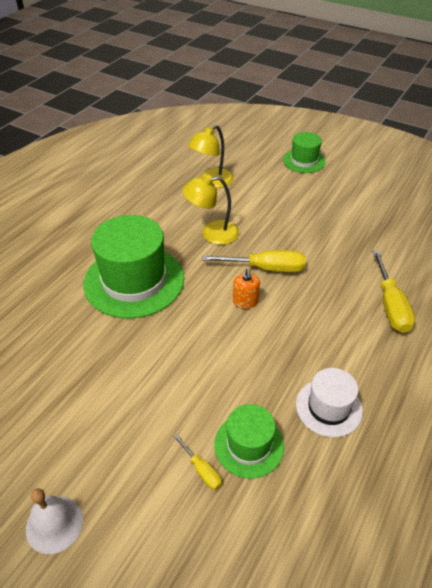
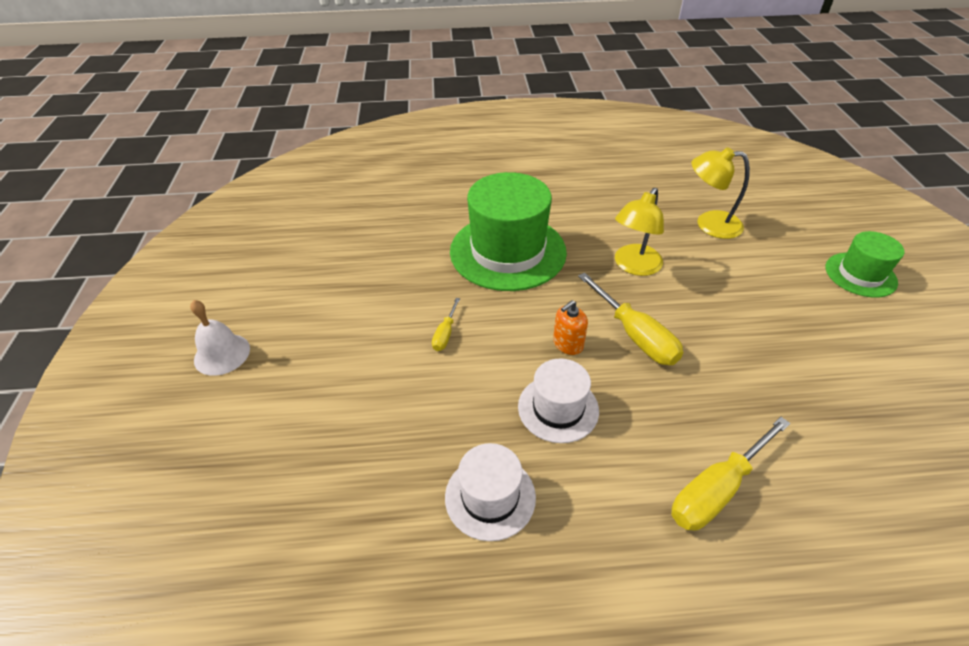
camera: 55 degrees right, 0 degrees up
(201, 470) = (332, 422): yellow screwdriver -> yellow screwdriver (445, 334)
(212, 233) = (634, 266): yellow lamp -> yellow lamp turned 105 degrees counterclockwise
(249, 445) = (386, 446): green hat -> none
(290, 336) = (558, 408): none -> white hat

